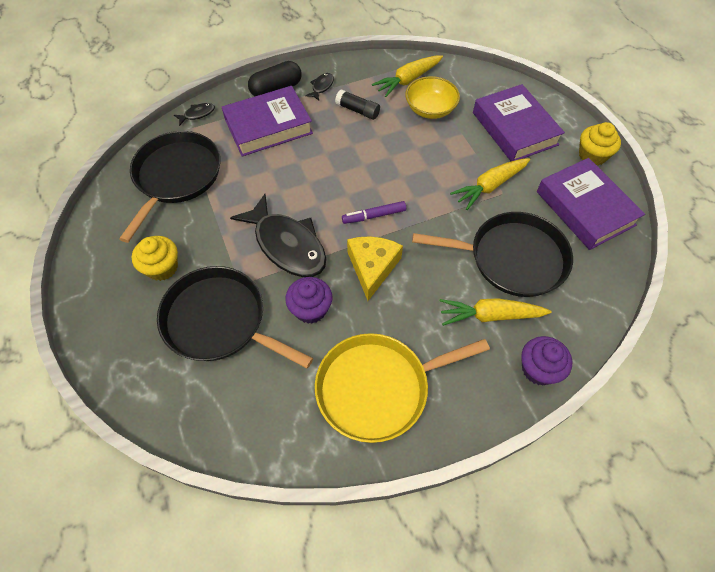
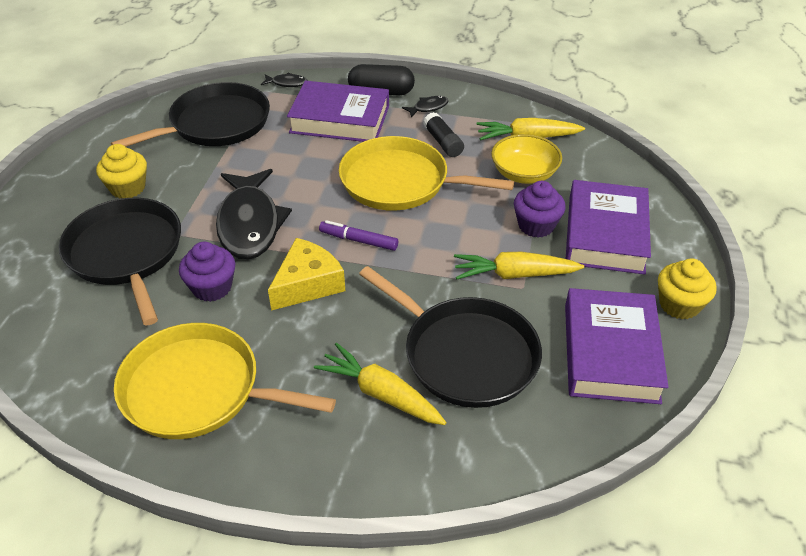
camera: 35 degrees right, 15 degrees down
(358, 156) = (400, 182): none -> yellow pan
(538, 369) = (378, 476): purple cupcake -> purple cupcake (536, 225)

